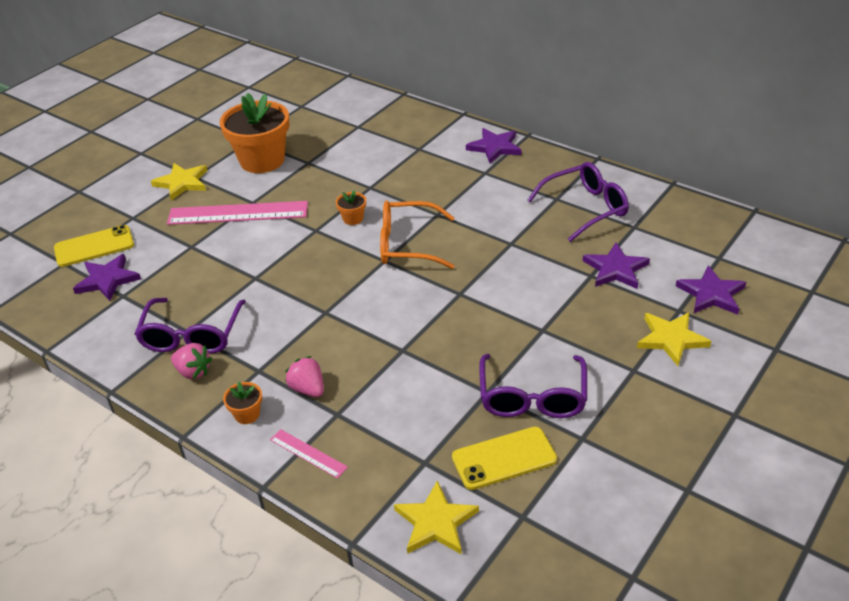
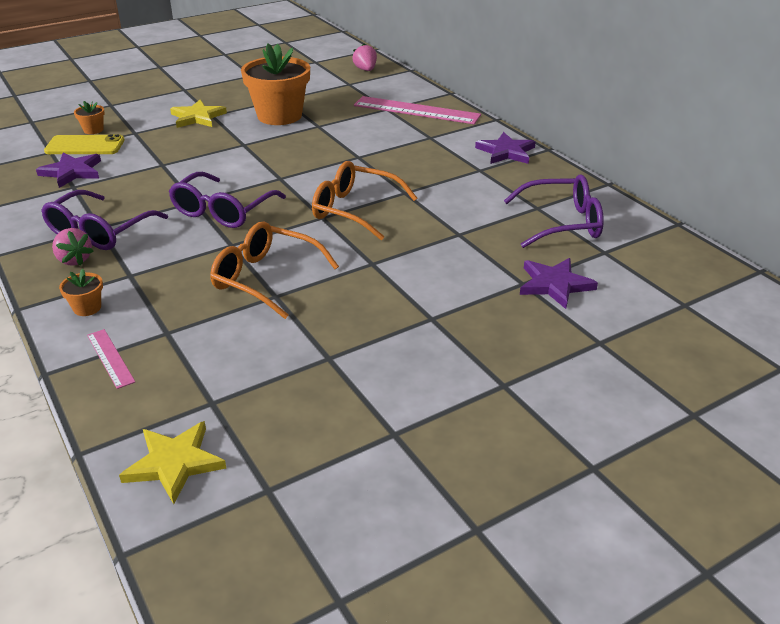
camera: 20 degrees right, 5 degrees down
(238, 213) = (223, 149): pink ruler -> pink ruler (416, 110)
(308, 389) = (159, 303): pink strawberry -> pink strawberry (365, 70)
(353, 219) = (321, 177): orange flower pot -> orange flower pot (93, 130)
(382, 336) = (266, 278): none -> orange glasses
(504, 458) = (294, 426): yellow phone -> none
(532, 397) = (371, 376): purple glasses -> purple glasses (223, 211)
(671, 339) = (570, 367): yellow star -> none
(711, 294) = (650, 337): purple star -> none

